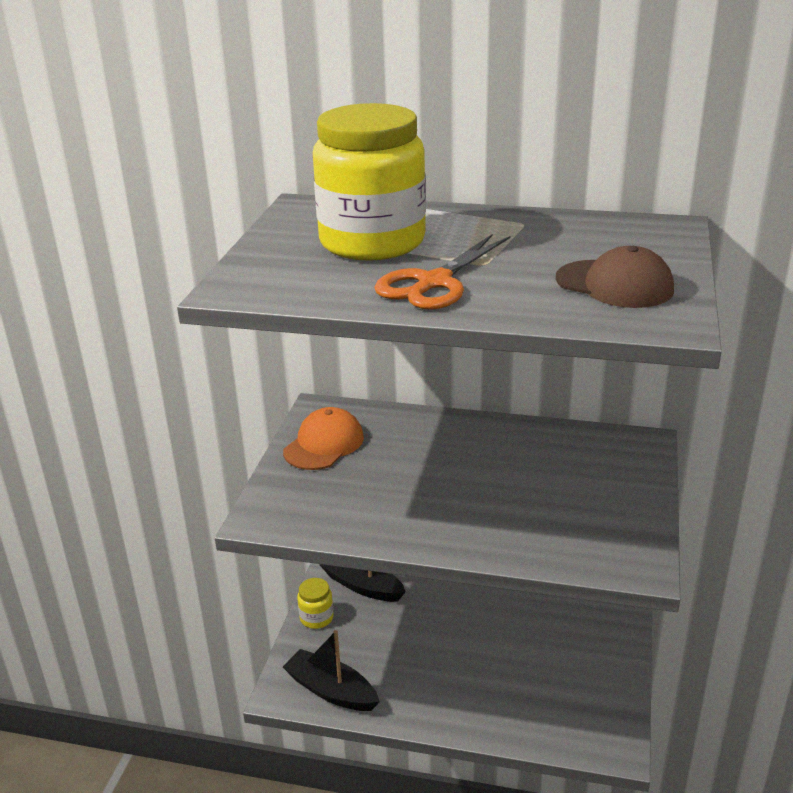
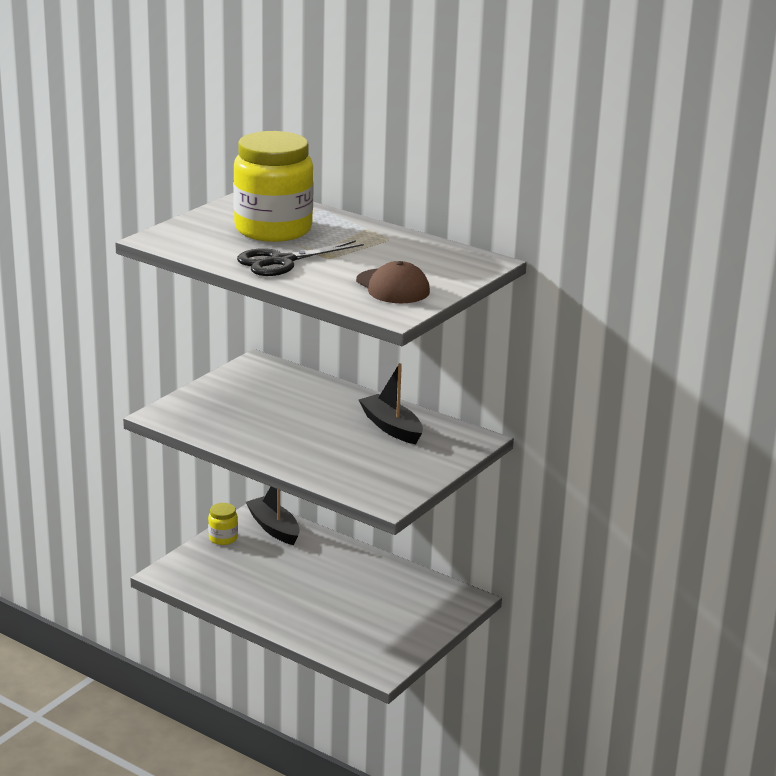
camera: 20 degrees right, 5 degrees down
(324, 444) = (240, 384): orange cap -> none
(331, 690) = (201, 582): black boat -> black boat (391, 427)
(434, 283) = (281, 261): orange scissors -> black scissors

